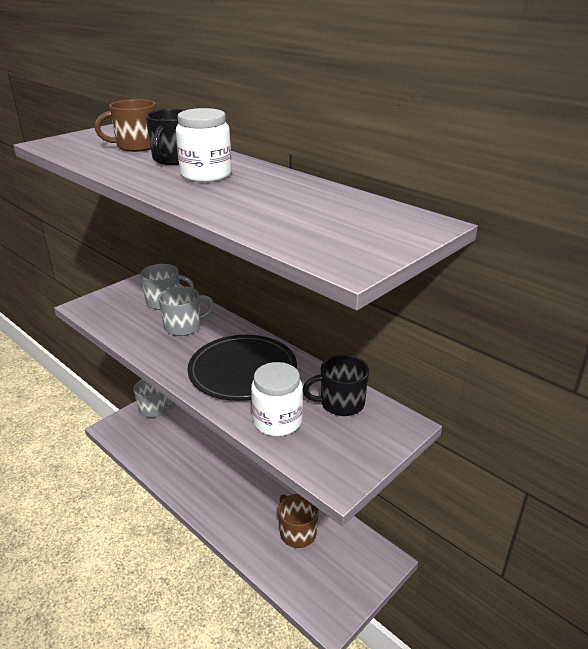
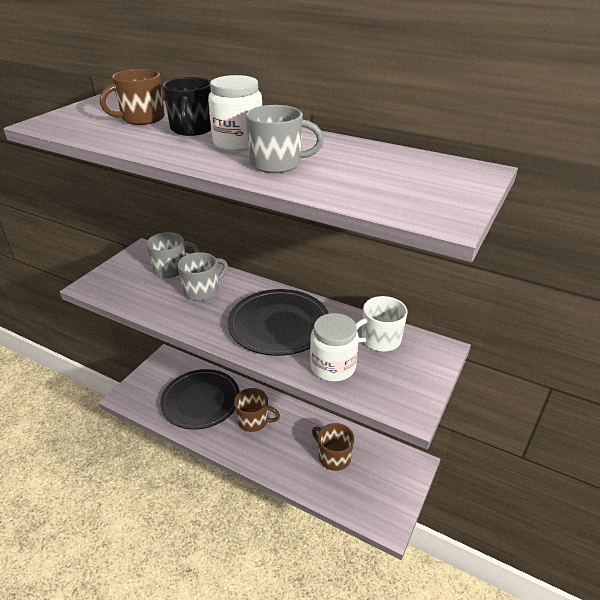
camera: 15 degrees left, 5 degrees up
(154, 409) = (160, 370): grey mug -> grey mug (277, 164)
(182, 447) = (201, 401): none -> black plate
(227, 477) = (254, 421): none -> brown mug
(341, 403) = (379, 340): black mug -> white mug

